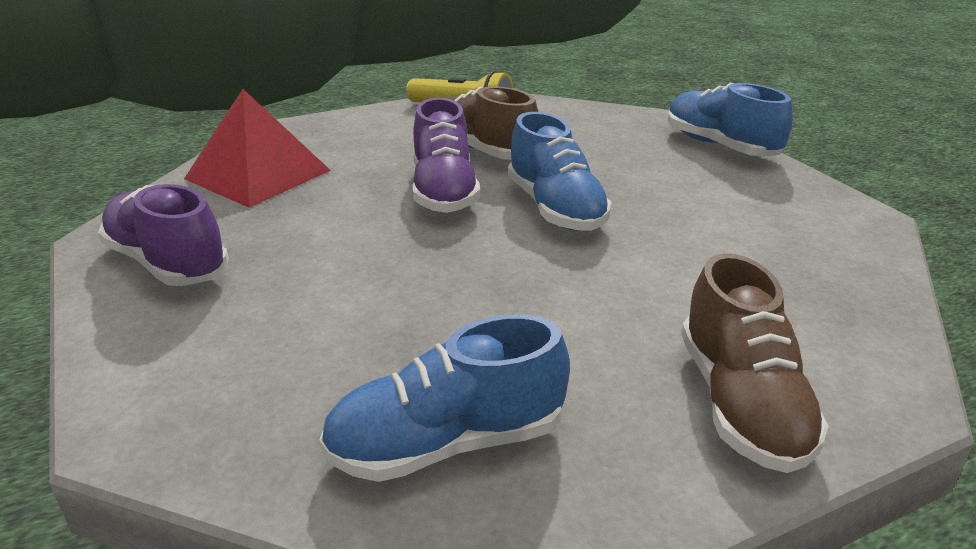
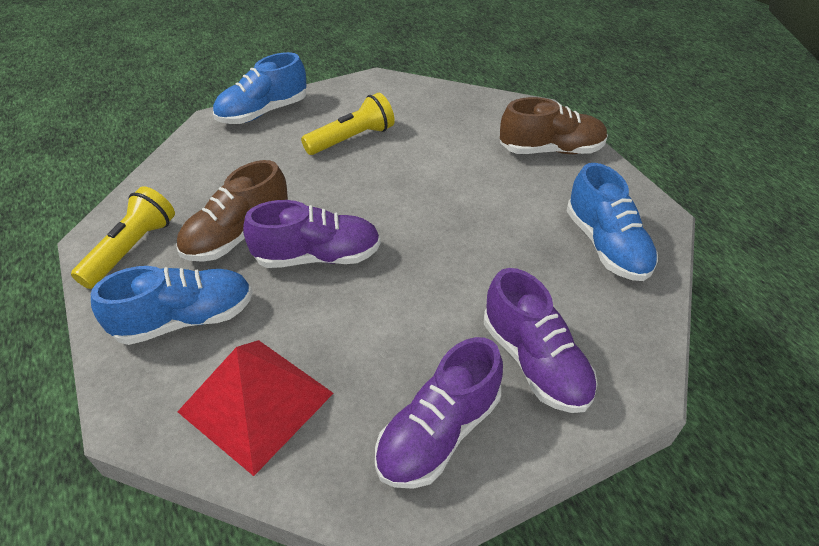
camera: 90 degrees left, 15 degrees up
(226, 335) = (534, 361): none -> purple shoe
(555, 208) = (354, 196): blue shoe -> blue shoe (185, 319)
(686, 203) = (352, 139): none -> yellow flashlight

